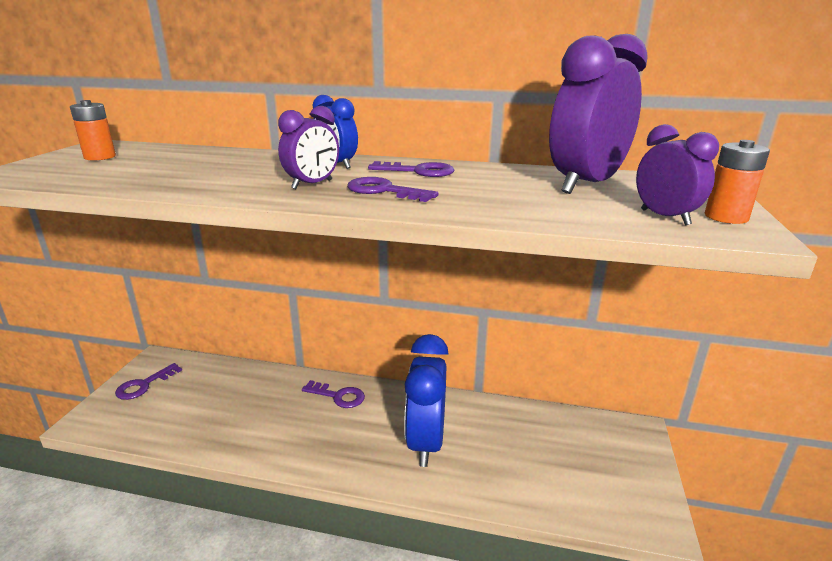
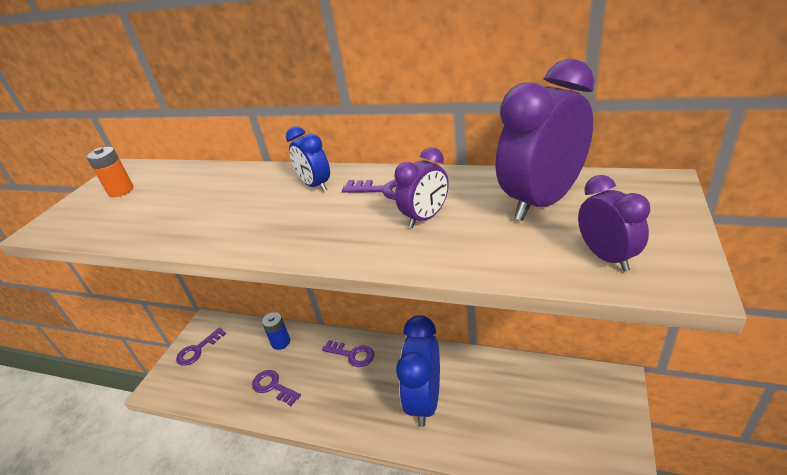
camera: 10 degrees right, 10 degrees up
(251, 381) = (281, 342): none -> blue battery
(312, 184) = (290, 223): purple clock -> purple clock (425, 218)
(384, 191) = (351, 229): purple key -> purple key (273, 386)
(726, 217) = (669, 252): orange battery -> none

